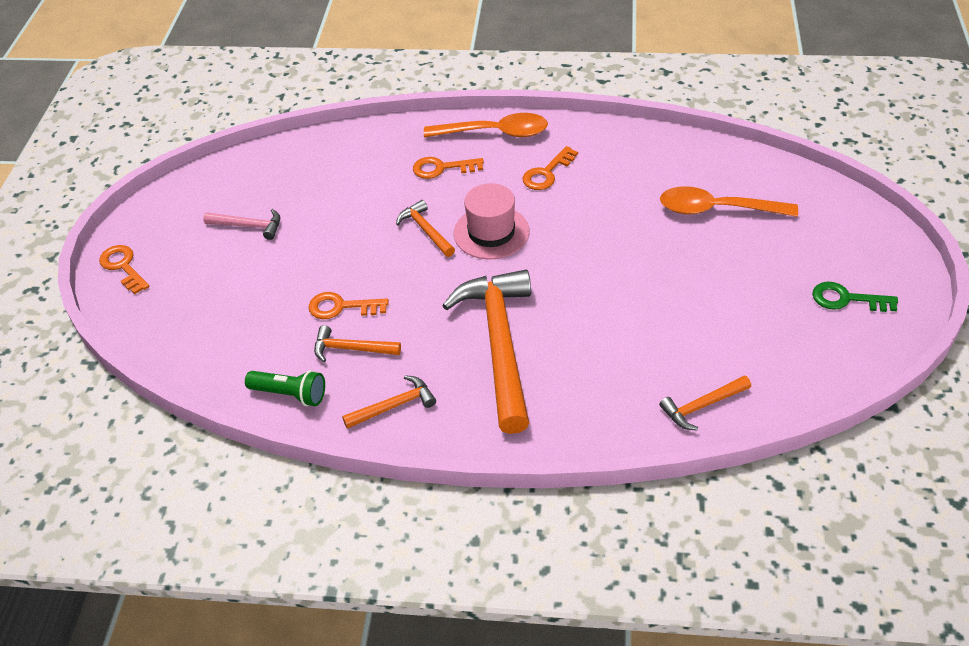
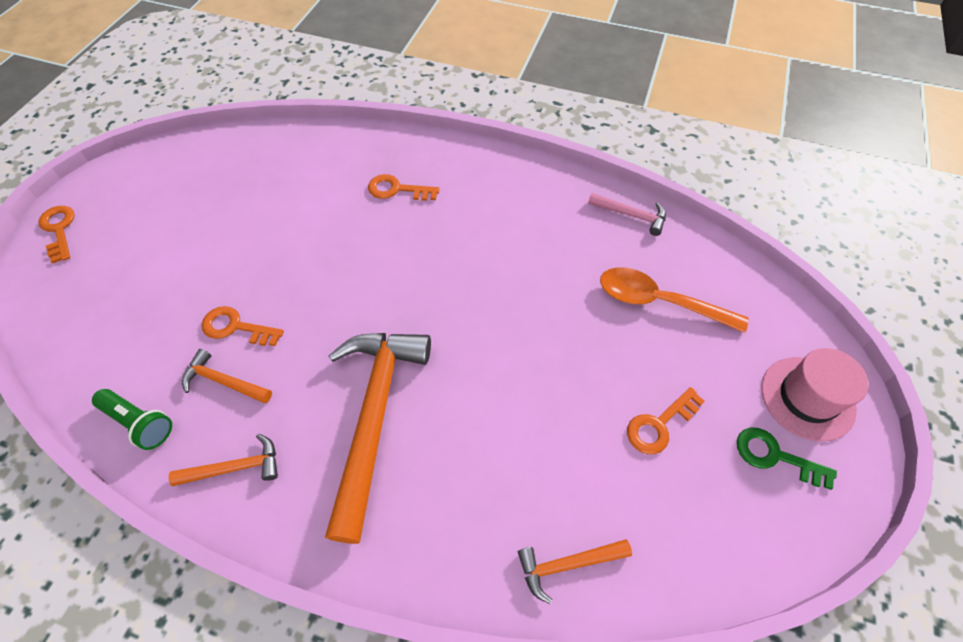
camera: 10 degrees right, 10 degrees up
(249, 226) = (192, 212): pink hammer -> pink hammer (631, 215)
(425, 230) = (354, 256): orange hammer -> none
(491, 232) = (417, 274): pink hat -> pink hat (807, 398)
(495, 133) = (462, 161): orange spoon -> none
(547, 173) = (497, 218): orange key -> orange key (659, 425)

